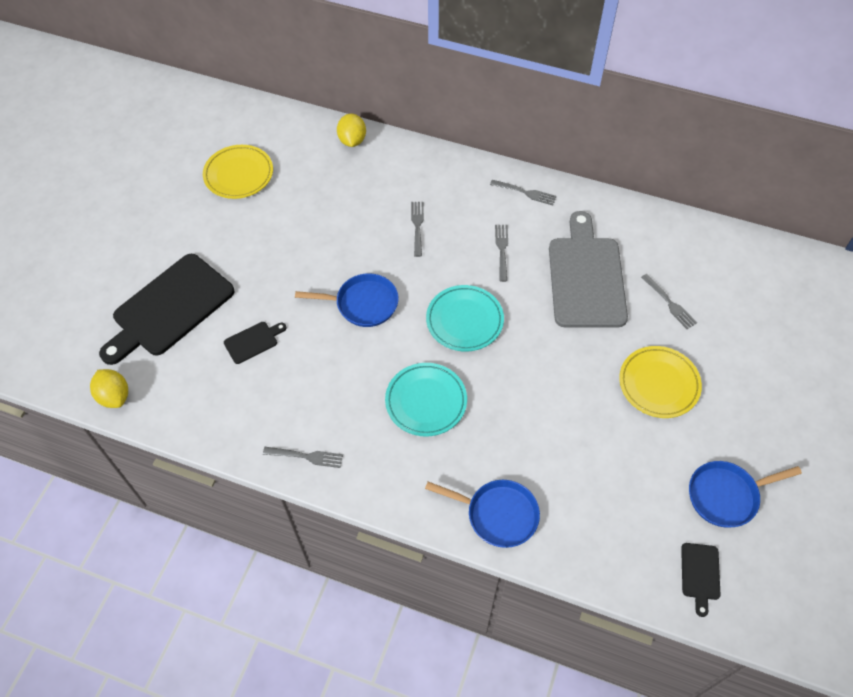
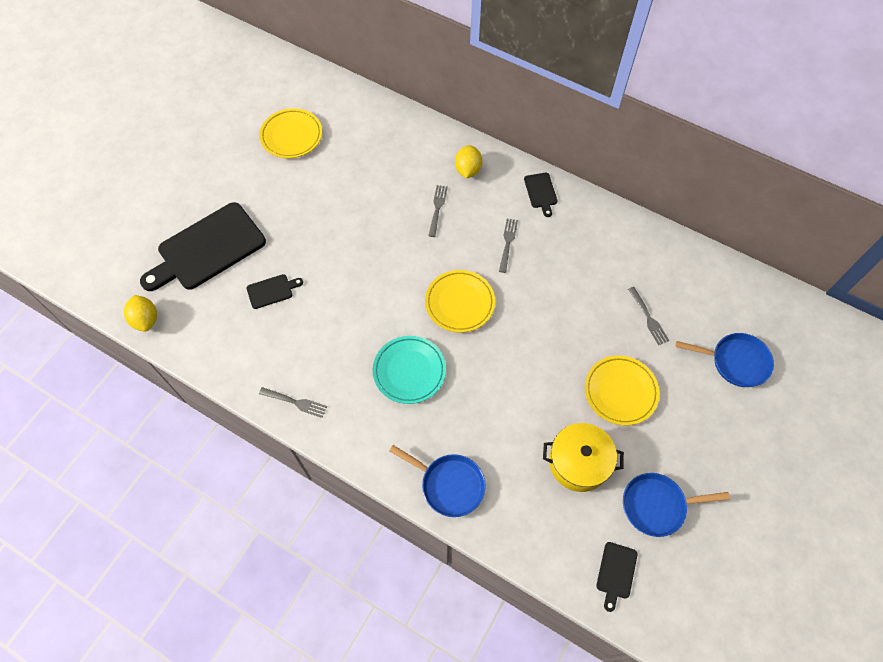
camera: 10 degrees right, 5 degrees up
(352, 140) = (397, 119): yellow lemon -> yellow lemon (468, 170)
(362, 304) = (373, 272): blue pan -> blue pan (735, 362)
(464, 320) = (459, 303): turquoise plate -> yellow plate
(525, 192) = (541, 192): grey fork -> black cutting board
(586, 277) = (578, 280): grey cutting board -> none
(632, 466) = (578, 462): none -> yellow pot

